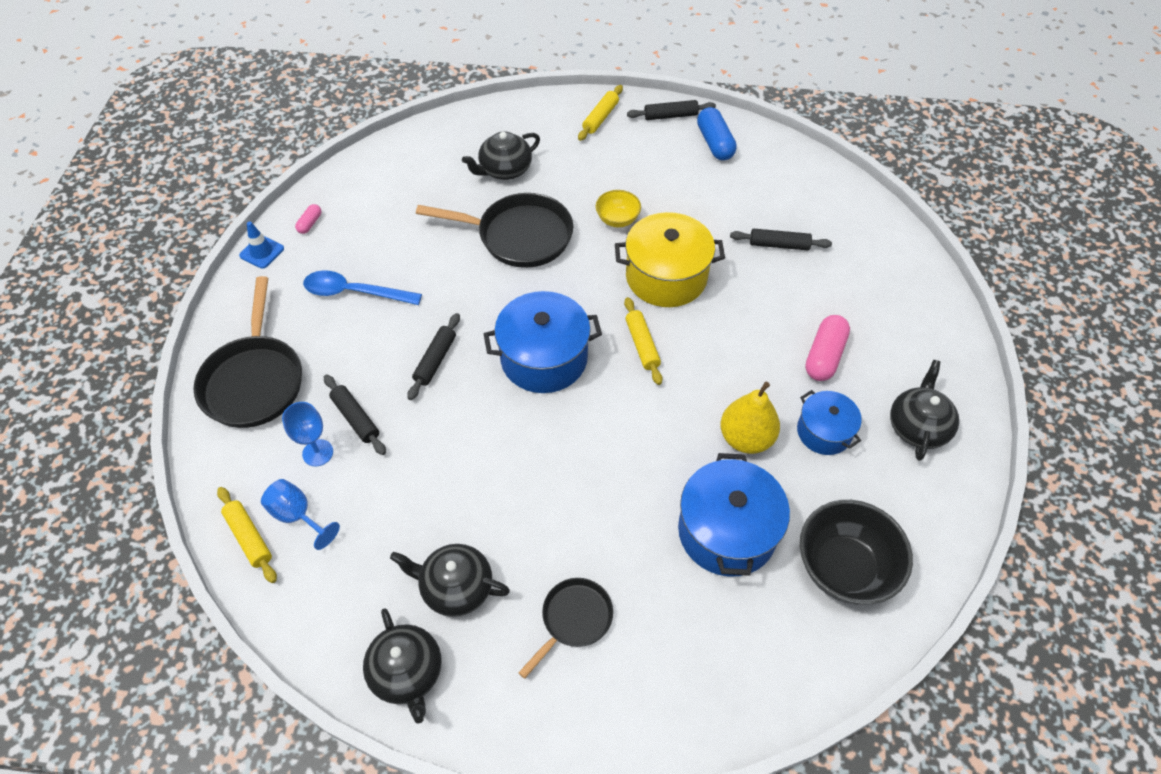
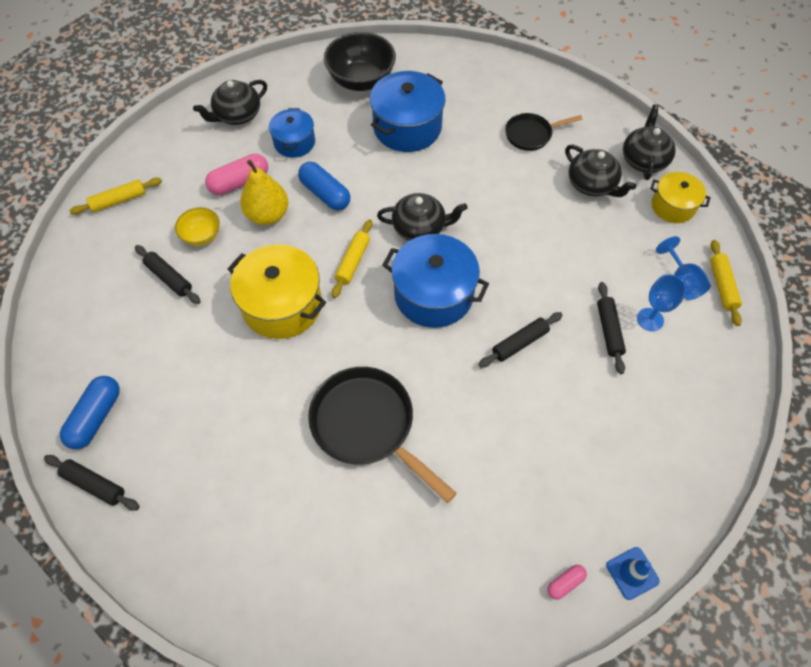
camera: 145 degrees left, 5 degrees up
(254, 380) = (684, 414): black pan -> none
(341, 616) = (673, 206): none -> yellow pot
(354, 292) = (556, 457): blue spoon -> none
(504, 169) = (319, 524): black teapot -> black teapot (420, 228)
(600, 118) = (162, 534): yellow rolling pin -> yellow rolling pin (119, 200)
(617, 219) = (267, 386): yellow bowl -> yellow bowl (202, 236)
(733, 394) = (325, 194): none -> blue capsule
(746, 438) = (345, 165): yellow pear -> yellow pear (268, 215)

